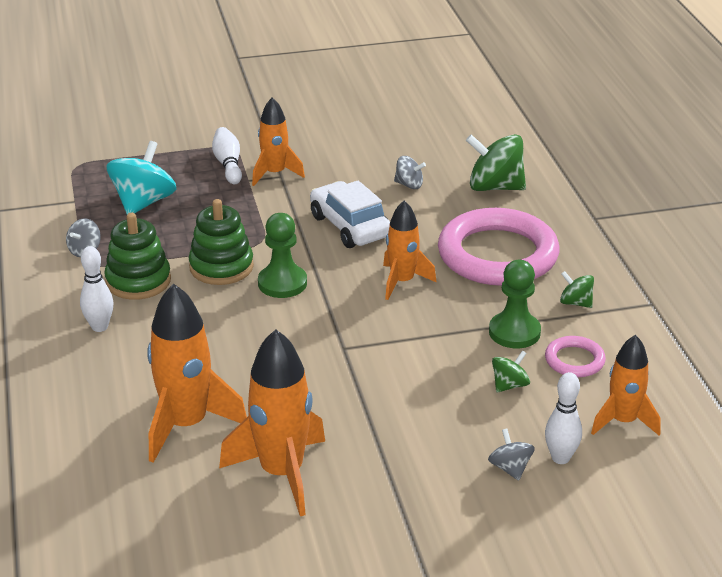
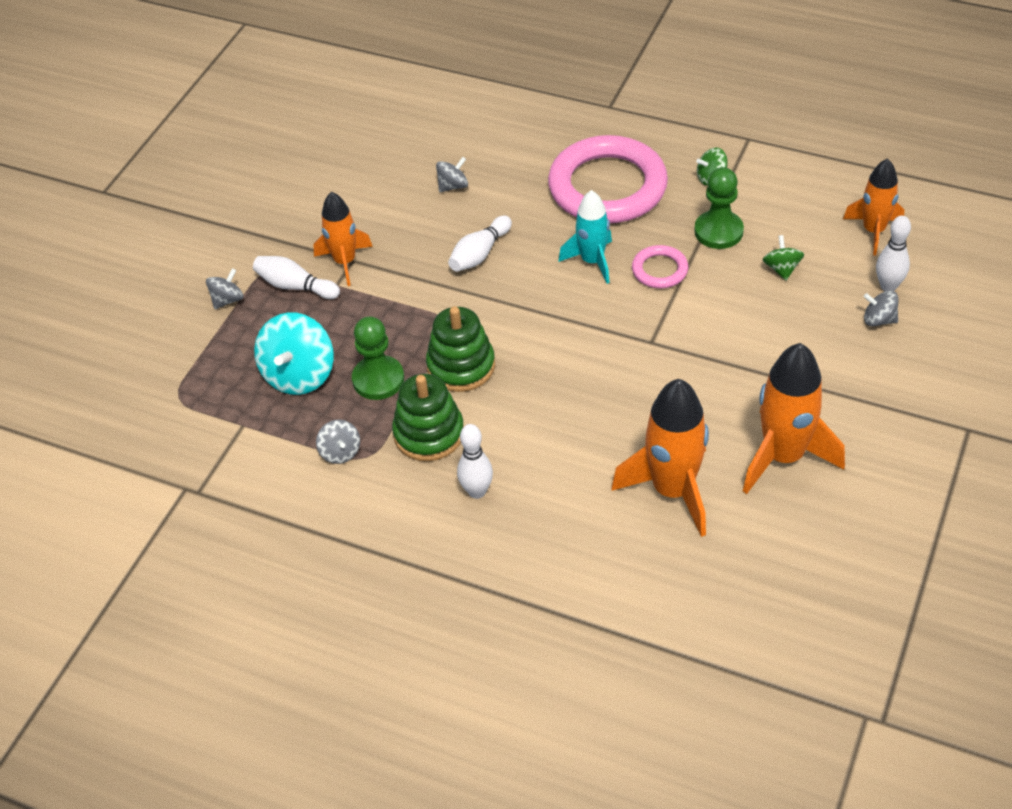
camera: 50 degrees left, 15 degrees up
(143, 202) = (299, 375): turquoise spinning top -> turquoise spinning top turned 135 degrees counterclockwise
(186, 144) = (227, 300): none -> grey spinning top
(282, 283) = (524, 337): green pawn -> green pawn (378, 379)
(349, 226) = (479, 254): white car -> white bowling pin
(402, 282) = (592, 261): orange rocket -> turquoise rocket
(495, 187) = (509, 137): green spinning top -> none
(574, 360) = (782, 217): pink ring -> pink ring (659, 270)

